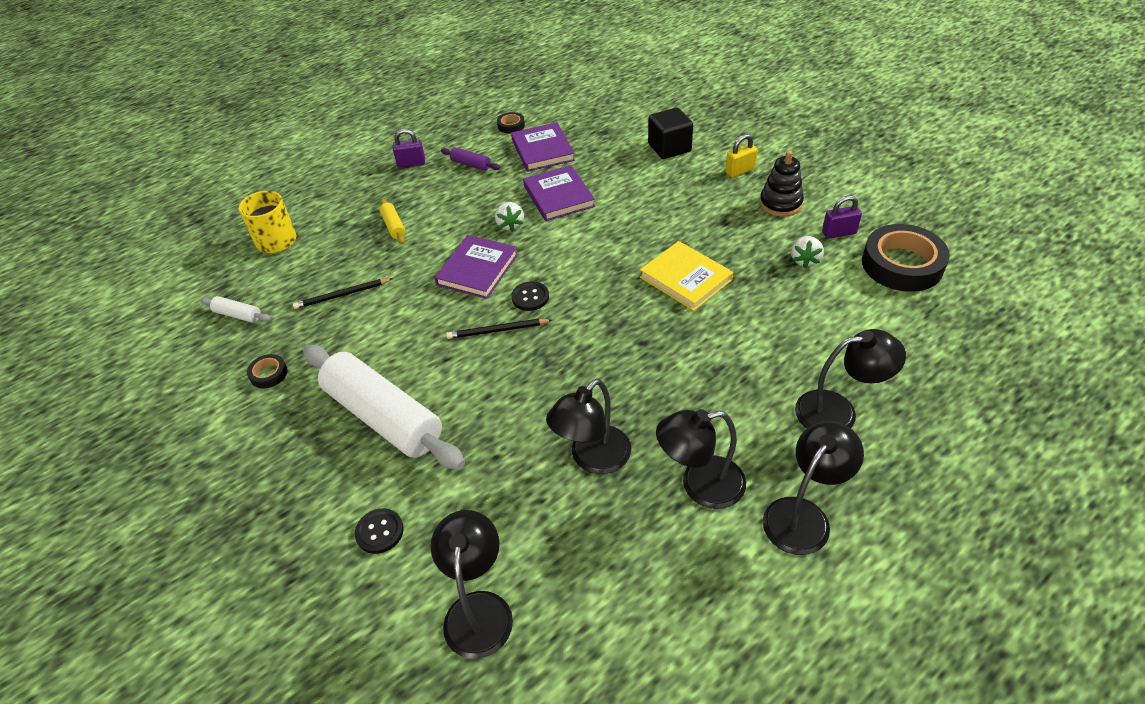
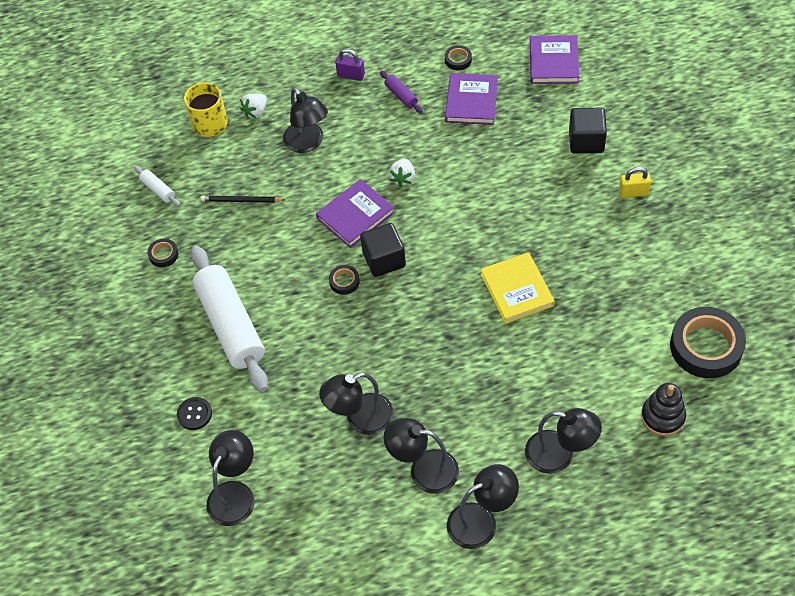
camera: 25 degrees right, 10 degrees up
(394, 226) = (308, 143): yellow rolling pin -> black lamp
(497, 330) = (344, 281): black pencil -> black tape
(530, 297) = (384, 259): black button -> black cube
(558, 196) = (458, 161): purple book -> purple book (553, 62)
(780, 203) = (645, 243): black stacking toy -> black stacking toy (663, 416)
(805, 260) = (626, 310): white strawberry -> white strawberry (255, 112)
(839, 233) = (675, 294): purple padlock -> none

